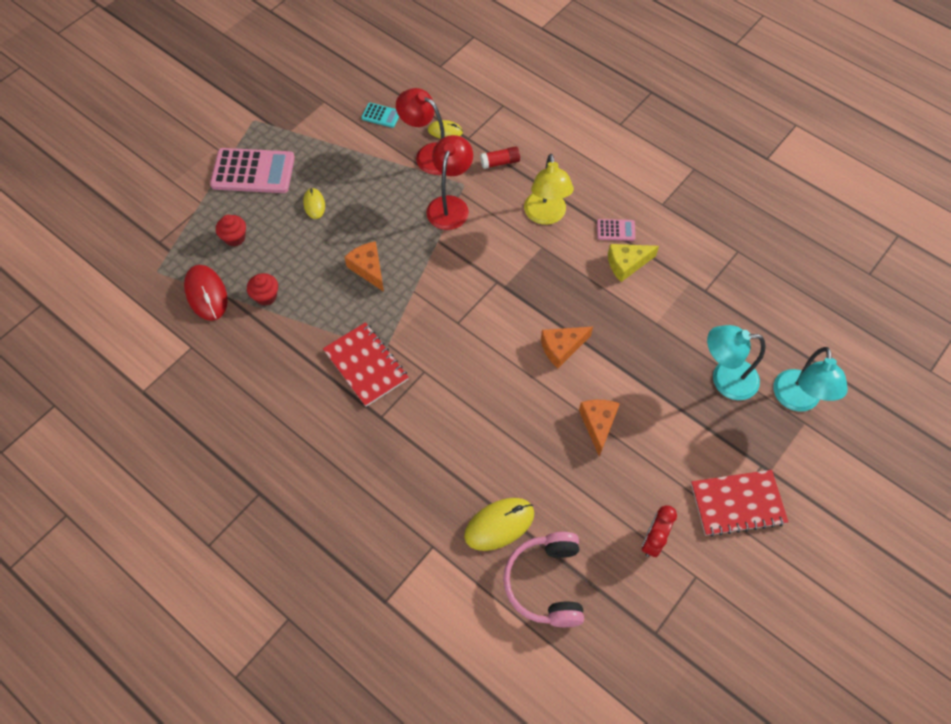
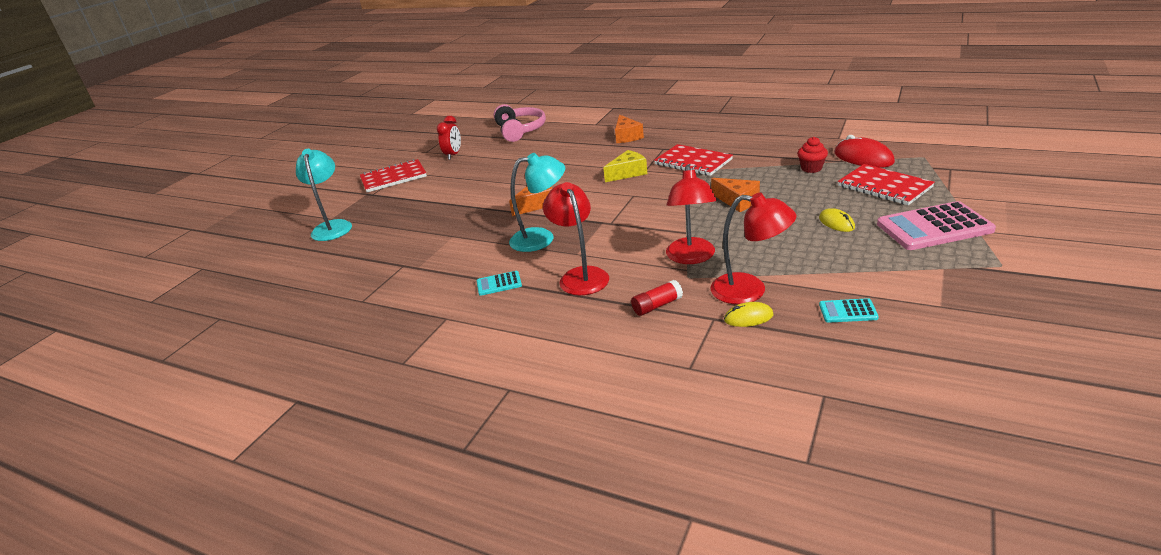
camera: 170 degrees right, 30 degrees down
(235, 238) = (884, 186): red cupcake -> red notebook
(499, 524) = (556, 138): yellow mouse -> none
(546, 216) = (580, 276): yellow lamp -> red lamp
(598, 424) = (497, 181): orange cheese -> orange cheese (626, 136)
(615, 230) = (499, 284): pink calculator -> turquoise calculator
(626, 264) = (484, 263): yellow cheese -> yellow cheese (628, 173)
(725, 379) = (392, 222): turquoise lamp -> turquoise lamp (541, 238)

